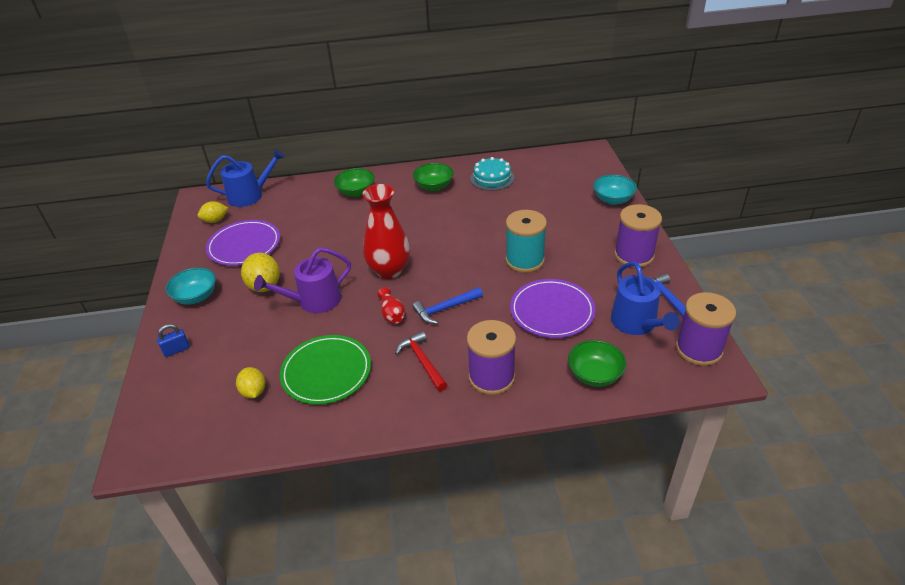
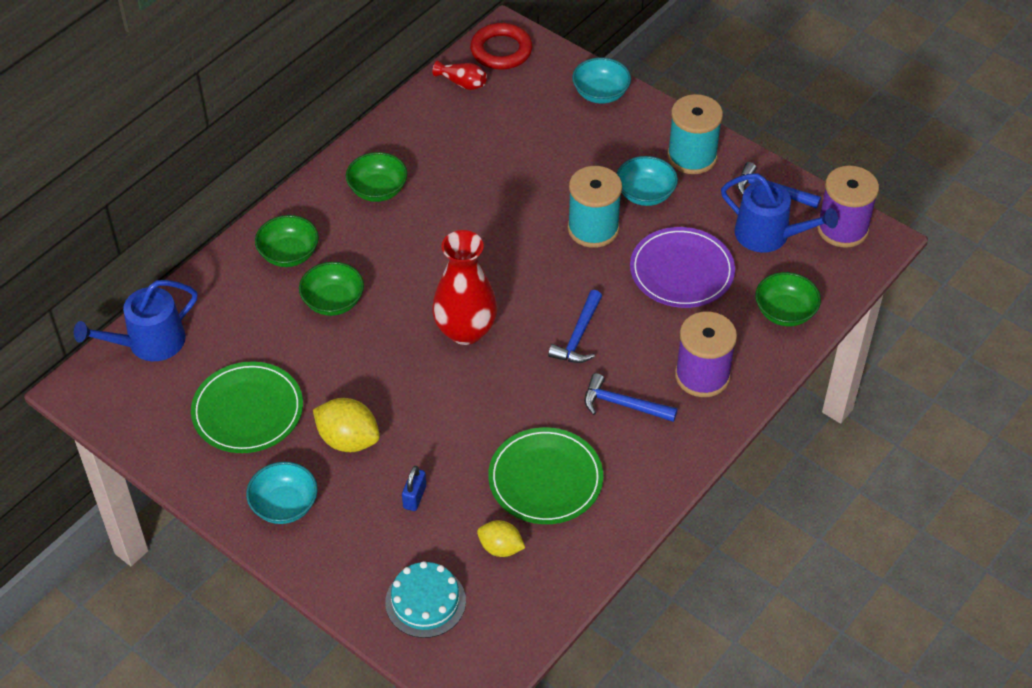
camera: 45 degrees left, 10 degrees up
(177, 350) = (355, 571): blue padlock -> blue padlock (414, 497)
(215, 220) = (156, 404): yellow lemon -> none
(244, 245) = (248, 411): purple plate -> green plate
(250, 195) = (149, 343): blue watering can -> blue watering can turned 150 degrees counterclockwise
(314, 301) = (430, 418): purple watering can -> none
(346, 222) = (333, 302): none -> green bowl
(392, 314) = (532, 377): red vase -> red vase (462, 83)
(422, 361) = (623, 404): red hammer -> blue hammer
(492, 178) = (434, 138): turquoise cake -> turquoise cake (425, 601)
(579, 157) = (501, 50): none -> red ring
(579, 259) = (645, 194): none -> turquoise bowl
(634, 255) = (692, 156): purple spool -> turquoise spool

